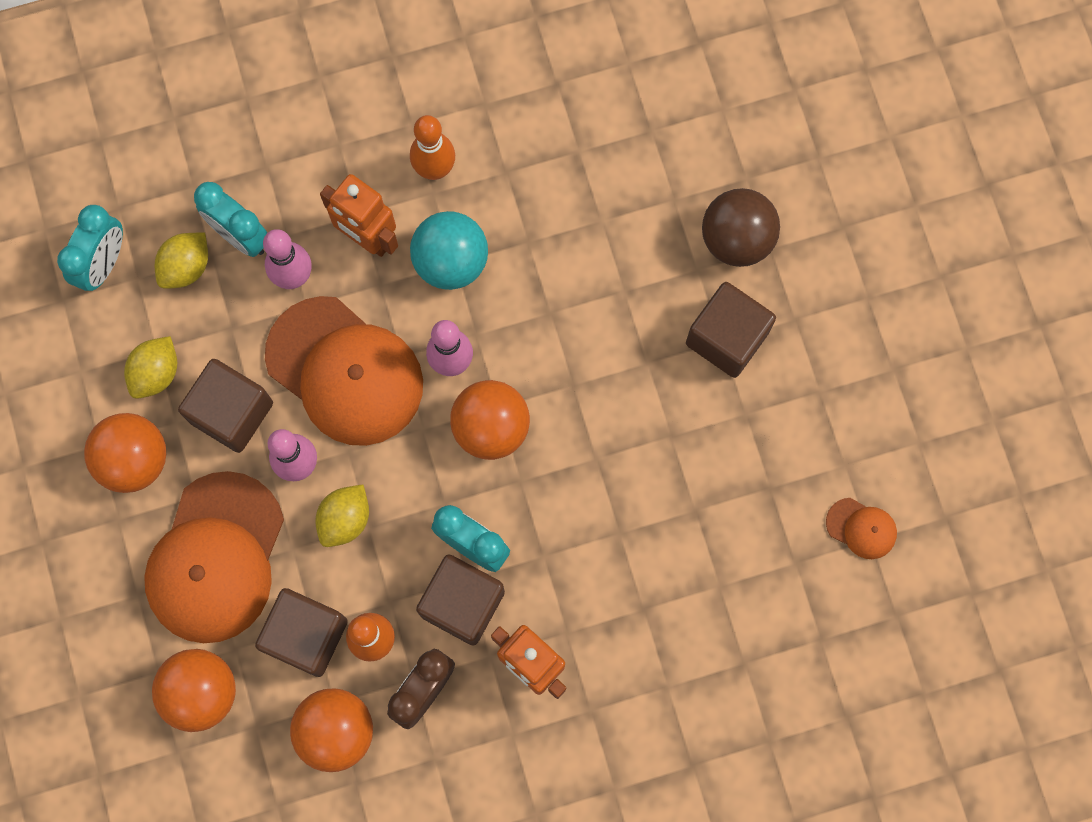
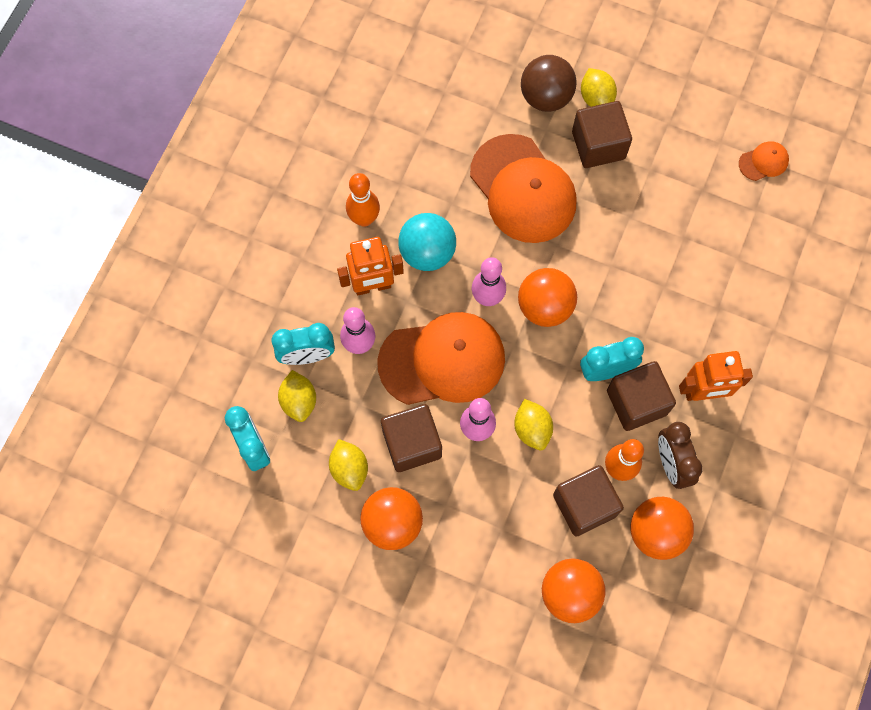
camera: 50 degrees left, 5 degrees down
(215, 558) = (494, 522): orange cap -> orange cap (523, 189)
(782, 292) = (596, 98): none -> yellow lemon

